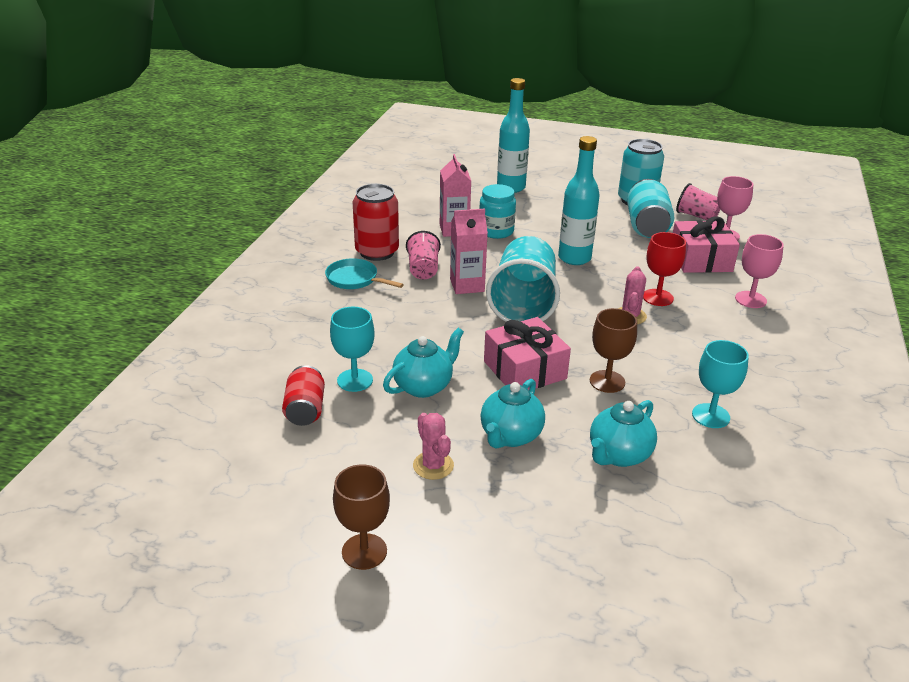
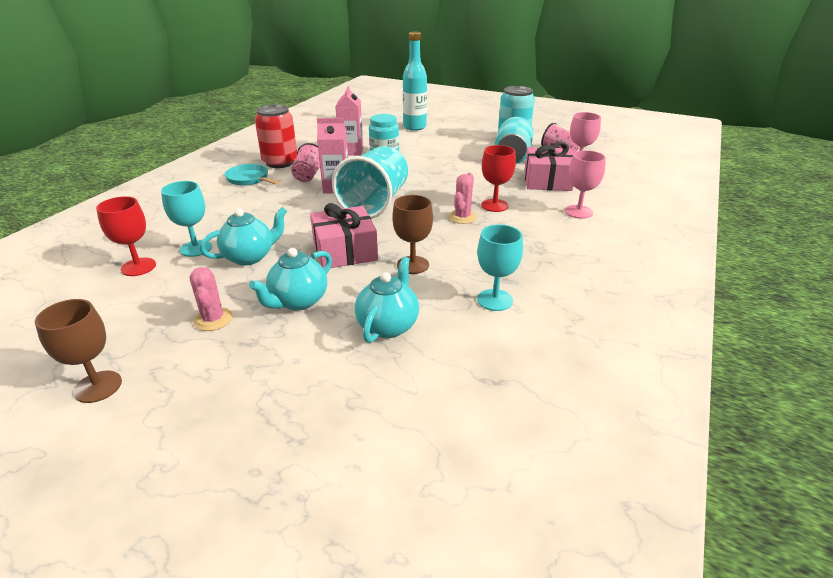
camera: 10 degrees right, 0 degrees up
(305, 410) = (138, 267): red can -> red goblet
(574, 258) = (438, 174): turquoise bottle -> none
(619, 455) = (388, 326): turquoise teapot -> turquoise teapot turned 150 degrees clockwise

